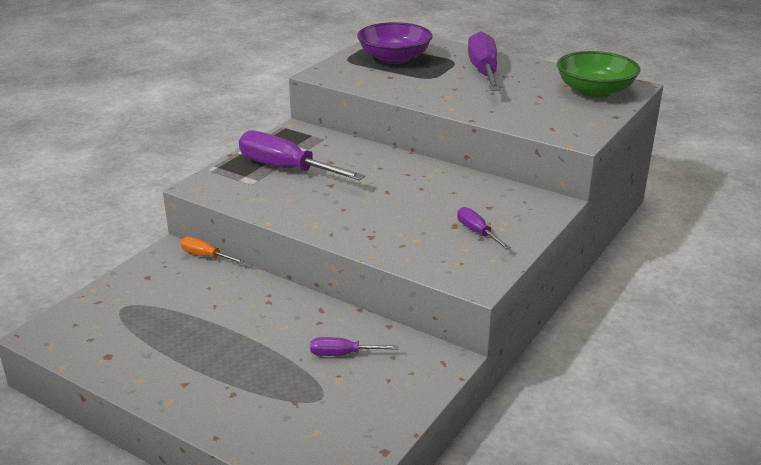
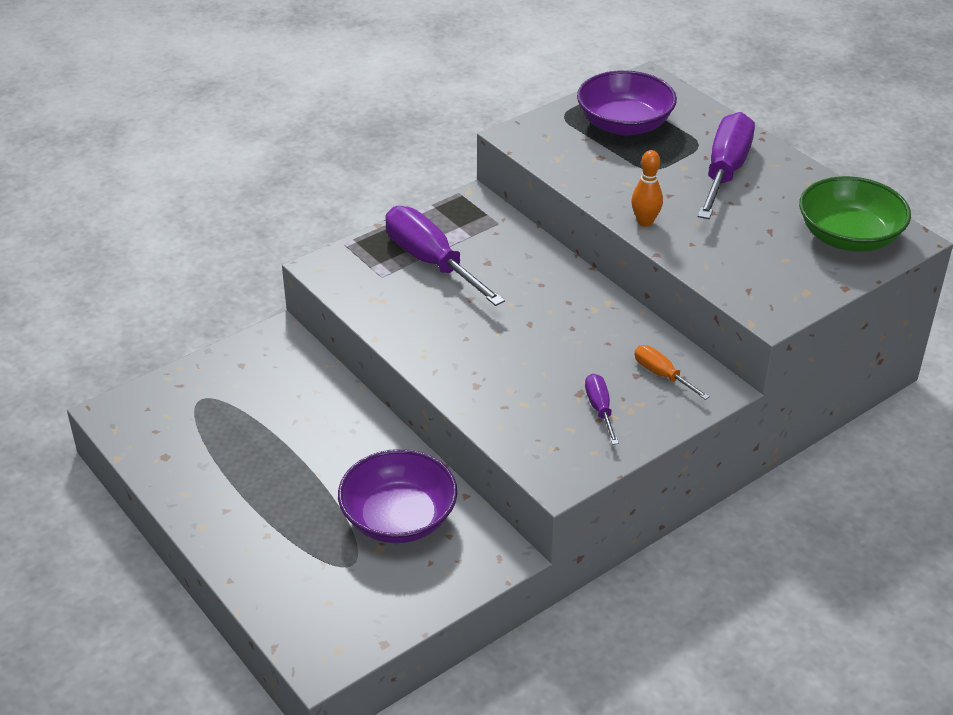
camera: 20 degrees right, 10 degrees up
(206, 256) = (313, 352): orange screwdriver -> orange screwdriver (662, 375)
(343, 354) = (398, 518): purple screwdriver -> purple bowl
(449, 104) = (645, 222): none -> orange bowling pin

